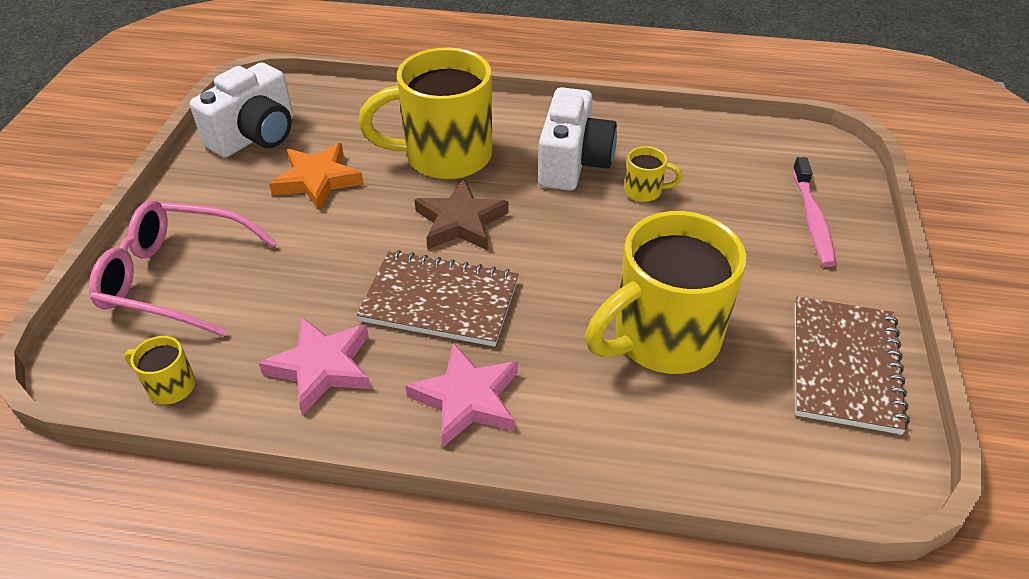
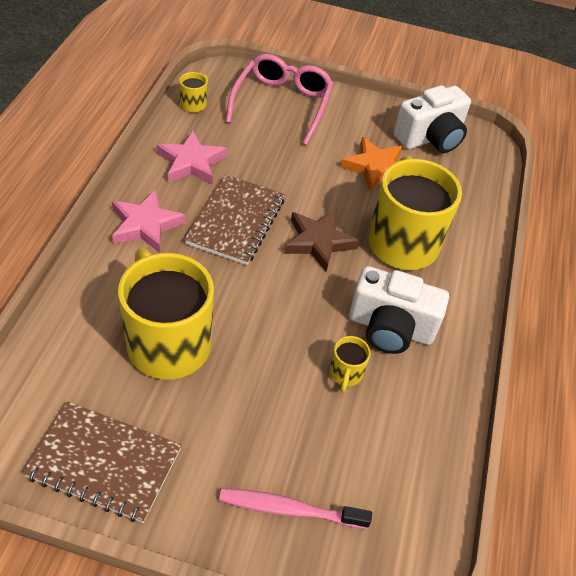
camera: 90 degrees right, 5 degrees up
(256, 136) = (430, 138): white camera -> white camera turned 75 degrees counterclockwise

